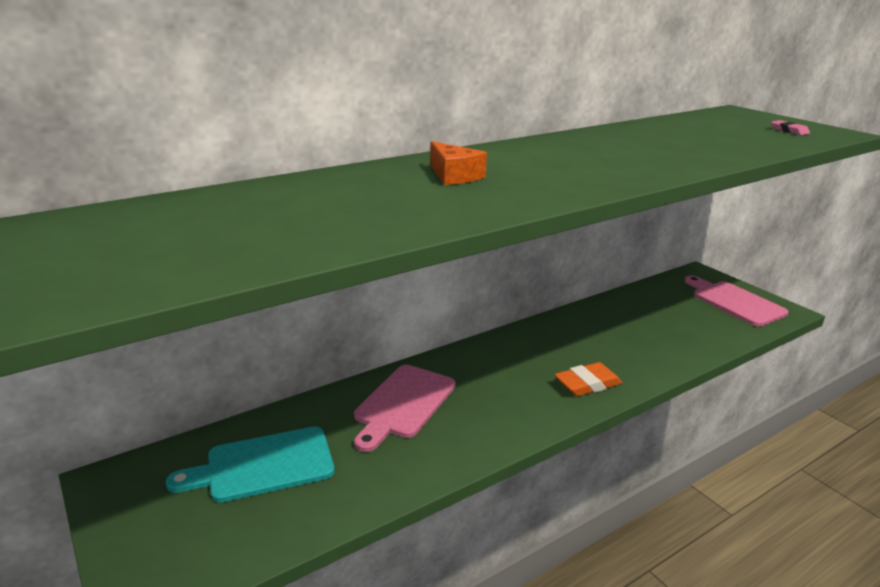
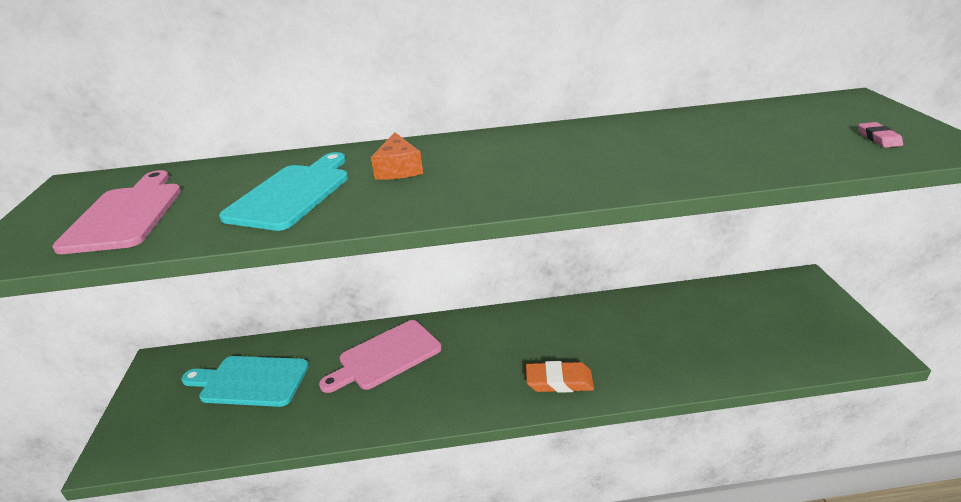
camera: 30 degrees right, 5 degrees up
(375, 203) = (292, 194): none -> turquoise cutting board
(734, 302) = (816, 326): pink cutting board -> pink cutting board (126, 215)

